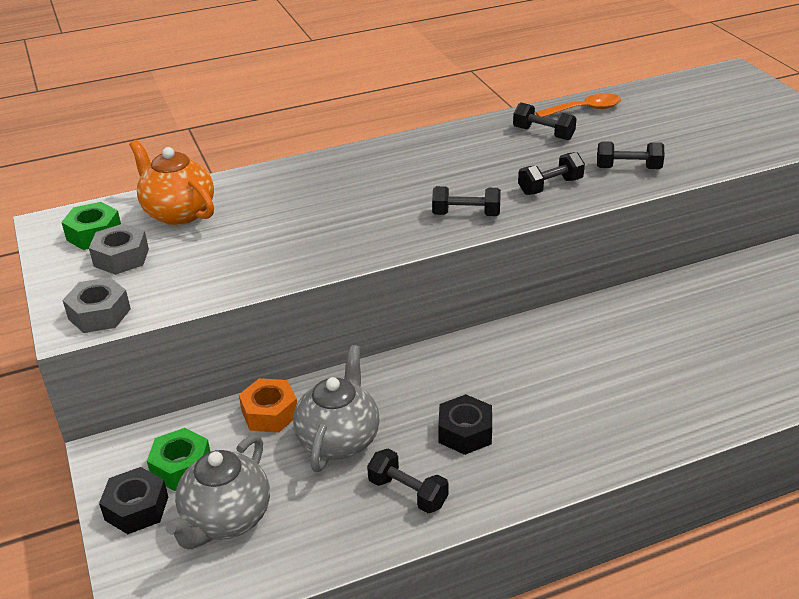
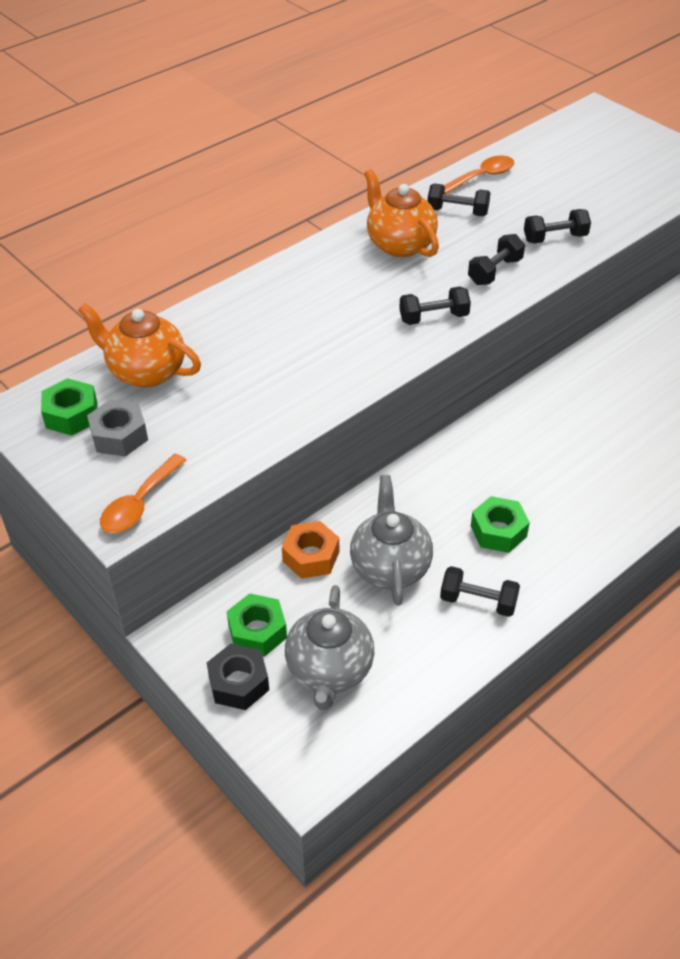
camera: 20 degrees left, 10 degrees up
(99, 314) = (139, 504): grey nut -> orange spoon
(465, 432) = (498, 531): black nut -> green nut
(471, 151) = (399, 244): none -> orange teapot

